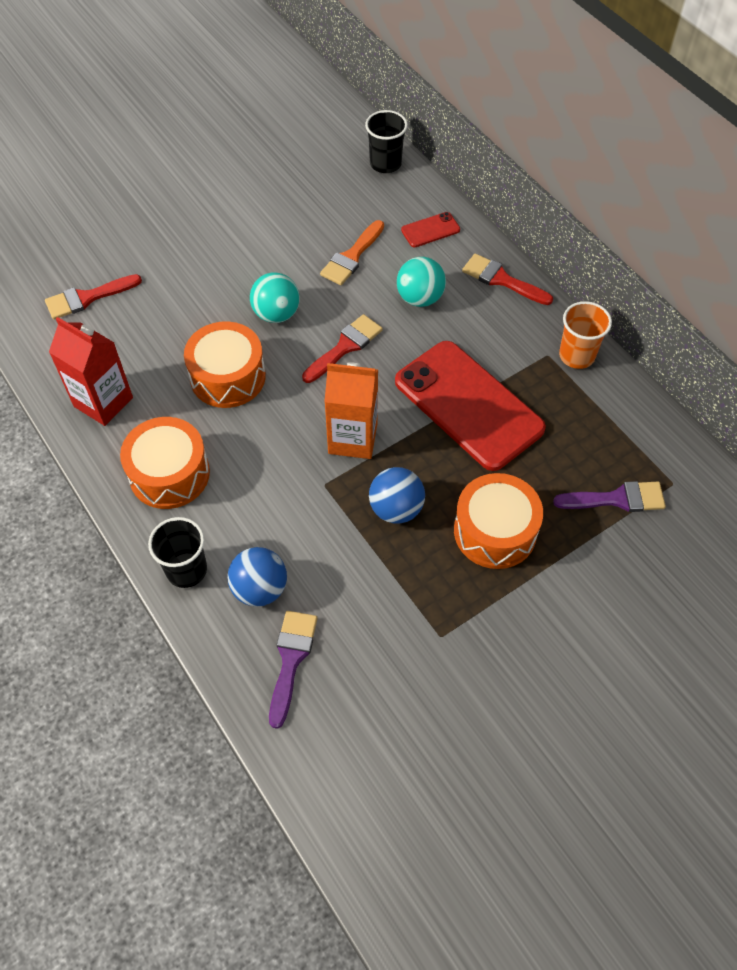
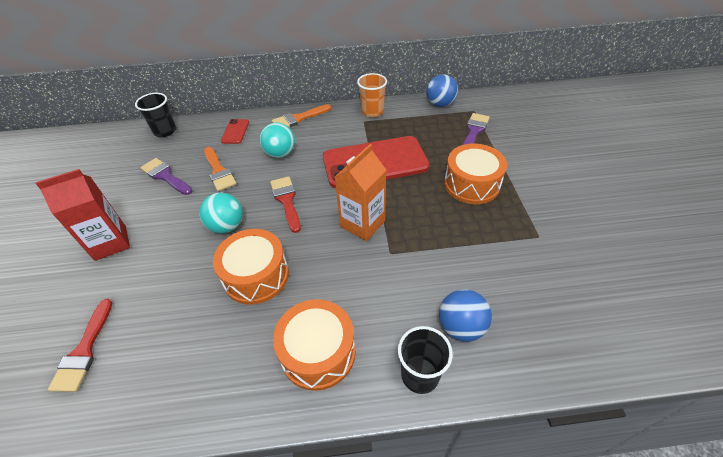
camera: 60 degrees left, 10 degrees down
(103, 402) = (206, 380): red carton -> red carton (110, 243)
(291, 660) = (532, 329): purple brush -> purple brush (165, 176)
(396, 509) = (431, 222): blue ball -> blue ball (440, 104)
(502, 280) = (298, 118): red brush -> orange brush

